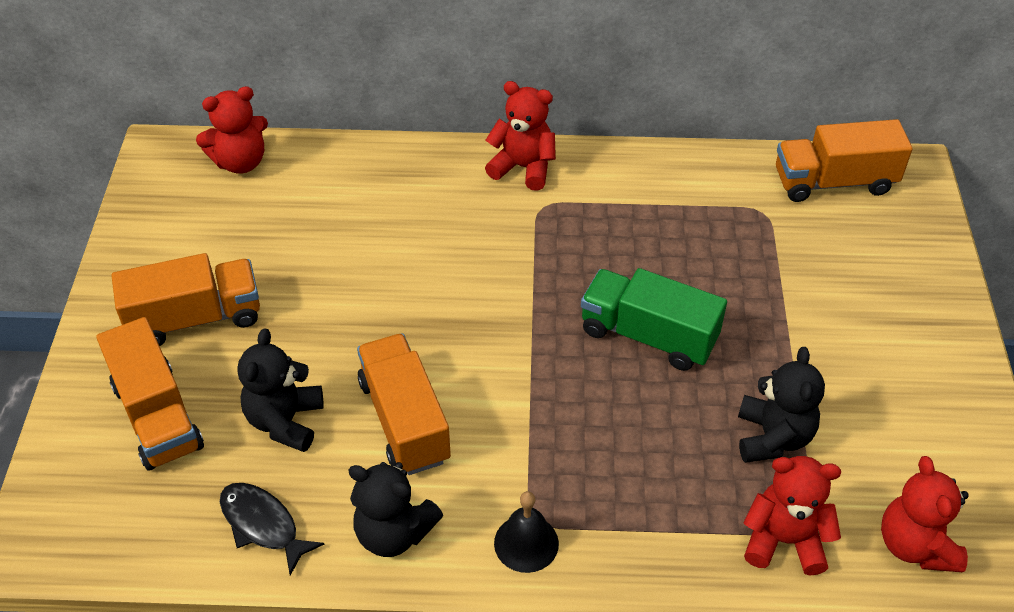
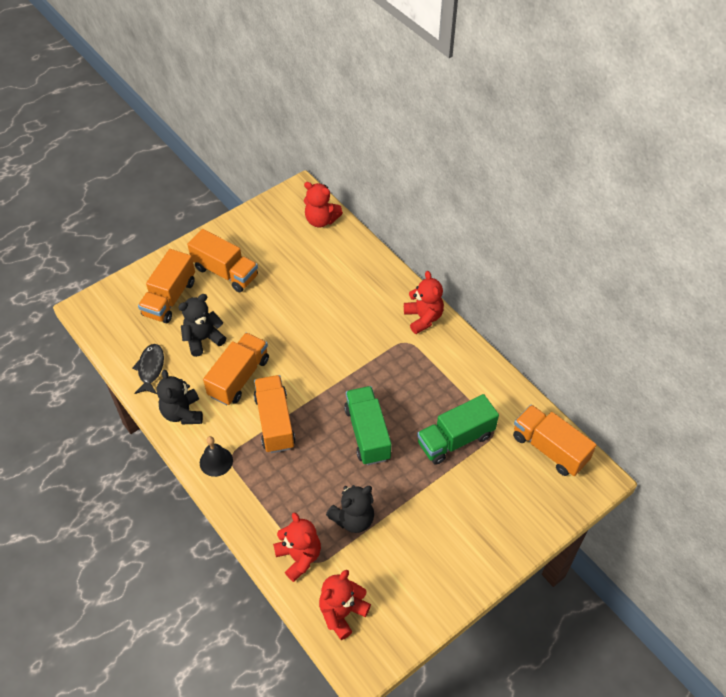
camera: 50 degrees right, 5 degrees up
(527, 426) = (275, 422): none -> orange truck
(741, 255) = (455, 439): none -> green truck

